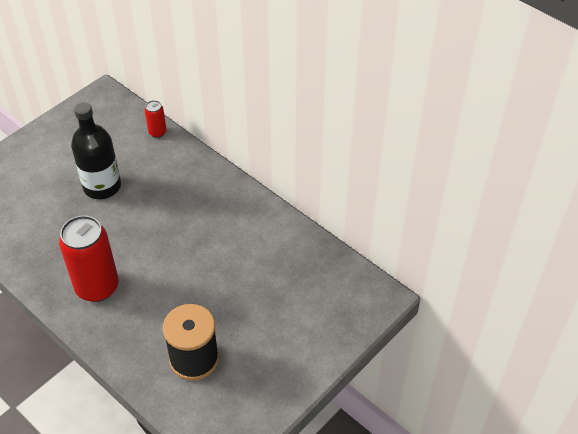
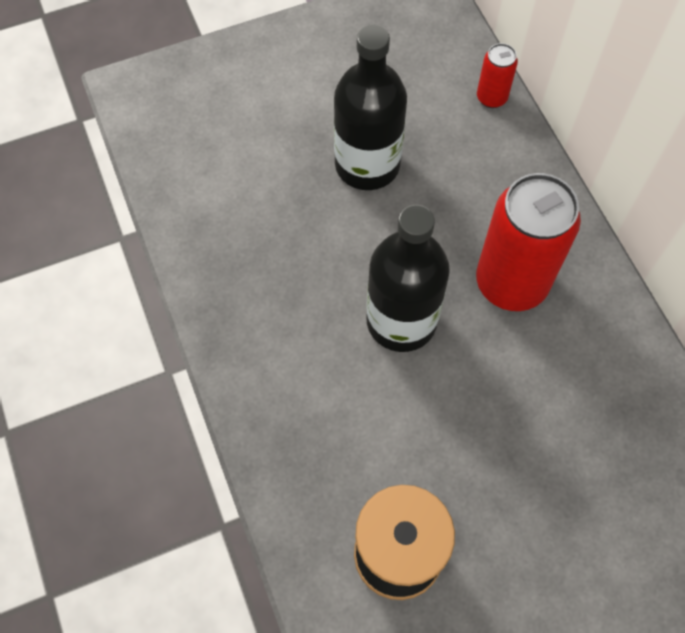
camera: 25 degrees right, 15 degrees up
(97, 287) = (293, 348): red can -> red can (511, 283)
(151, 253) = (401, 321): none -> black bottle

